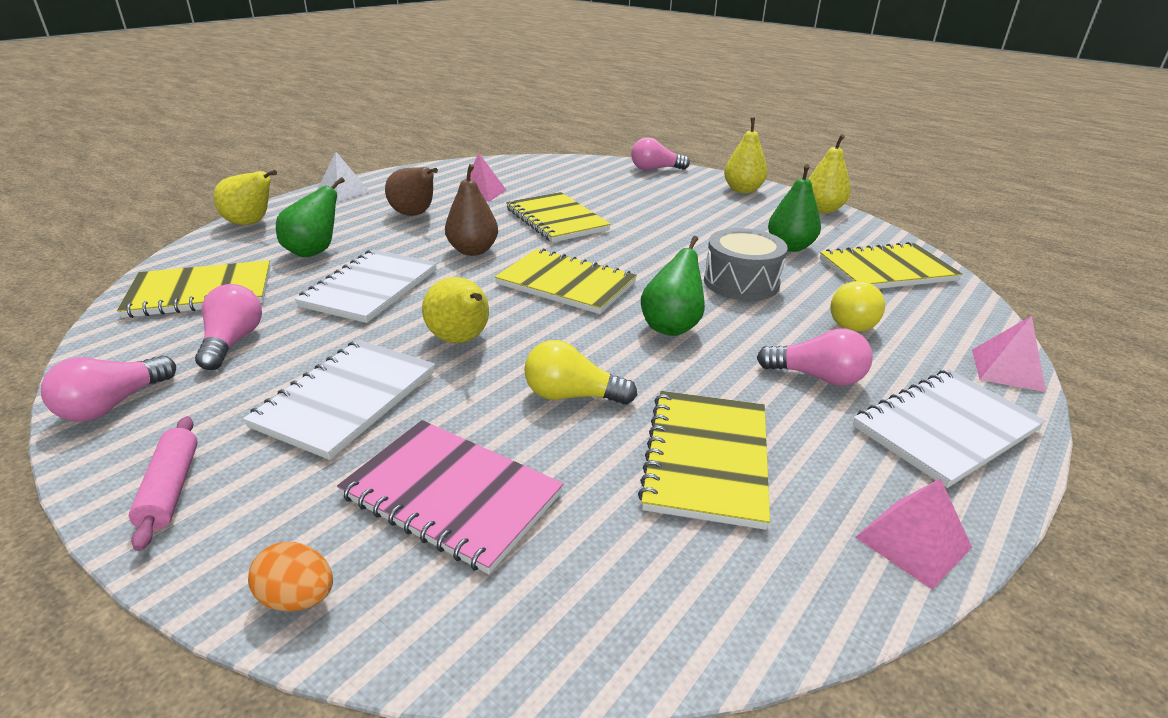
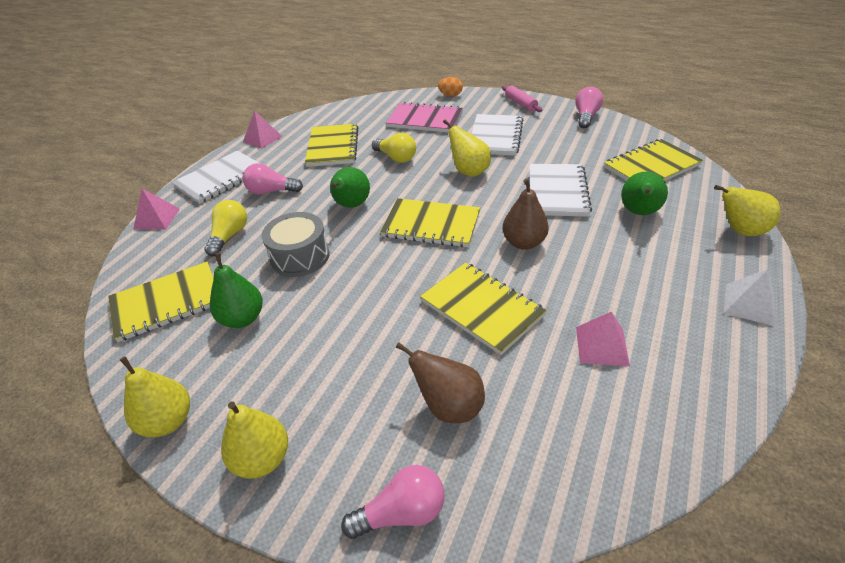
camera: 170 degrees right, 10 degrees up
(232, 342) = (583, 146): pink light bulb -> none
(414, 214) = (624, 280): brown pear -> brown pear (449, 406)
(572, 396) = (396, 158): yellow light bulb -> yellow light bulb turned 45 degrees clockwise

